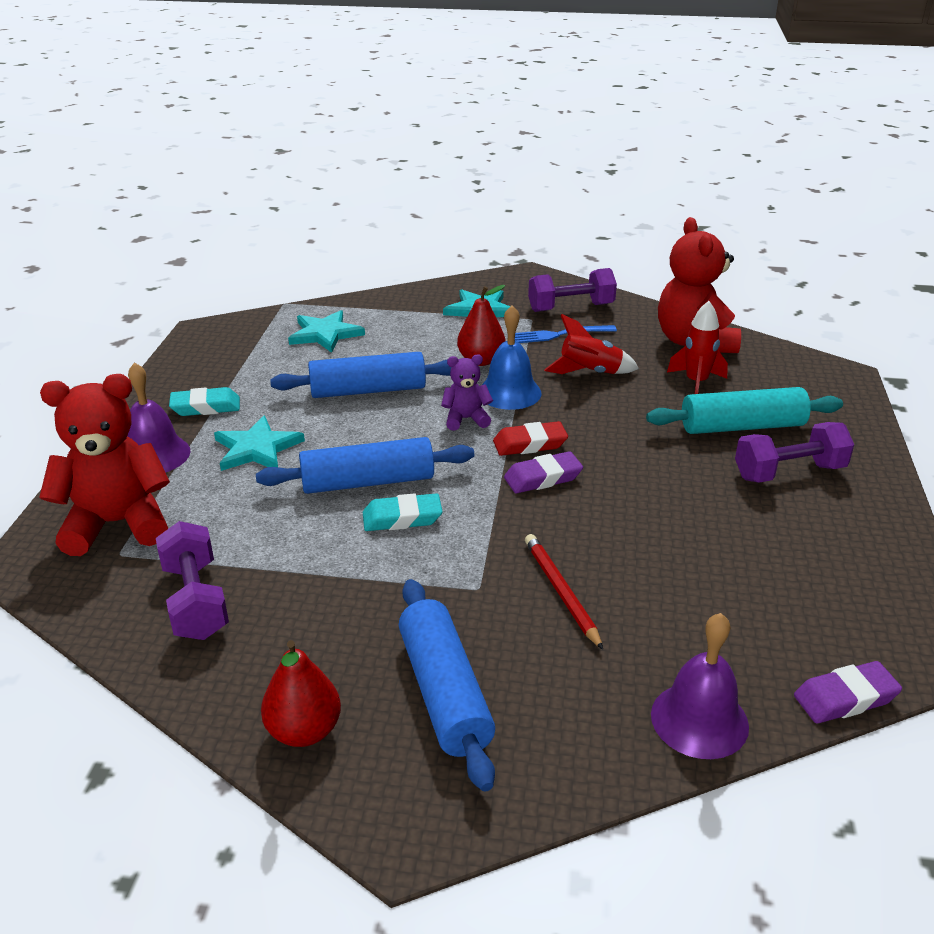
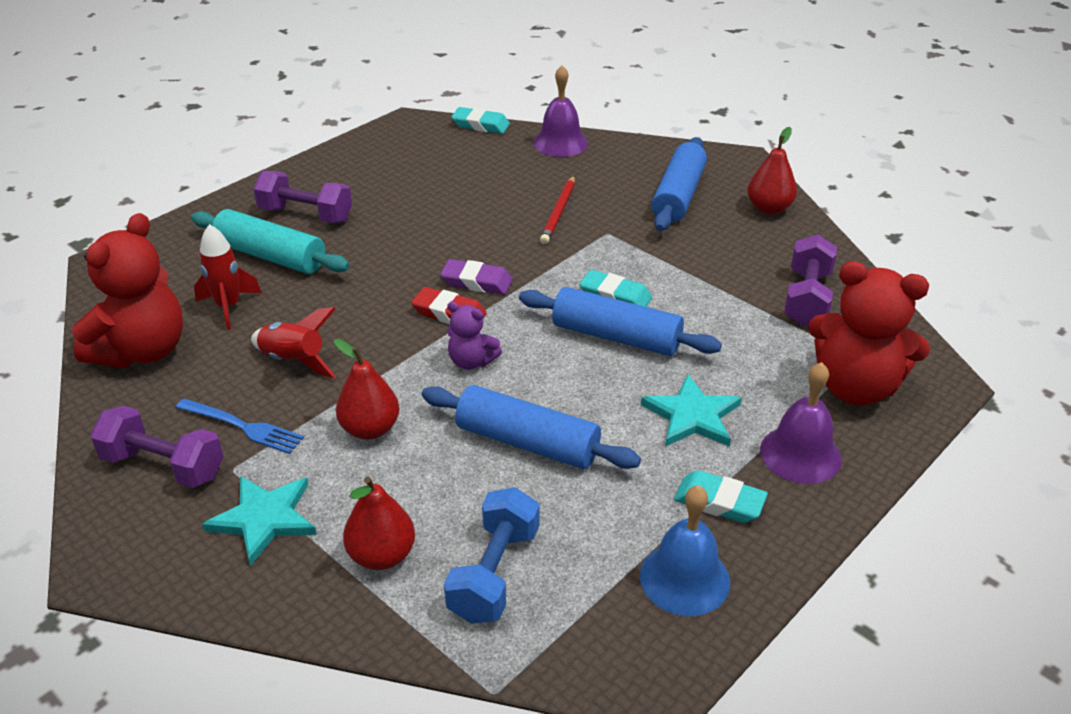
camera: 145 degrees left, 5 degrees up
(325, 334) = (494, 573): turquoise star -> blue dumbbell
(396, 320) = (382, 555): none -> red pear
(509, 392) = (396, 373): blue bell -> blue bell (684, 578)
(845, 698) = (481, 125): purple eraser -> turquoise eraser

